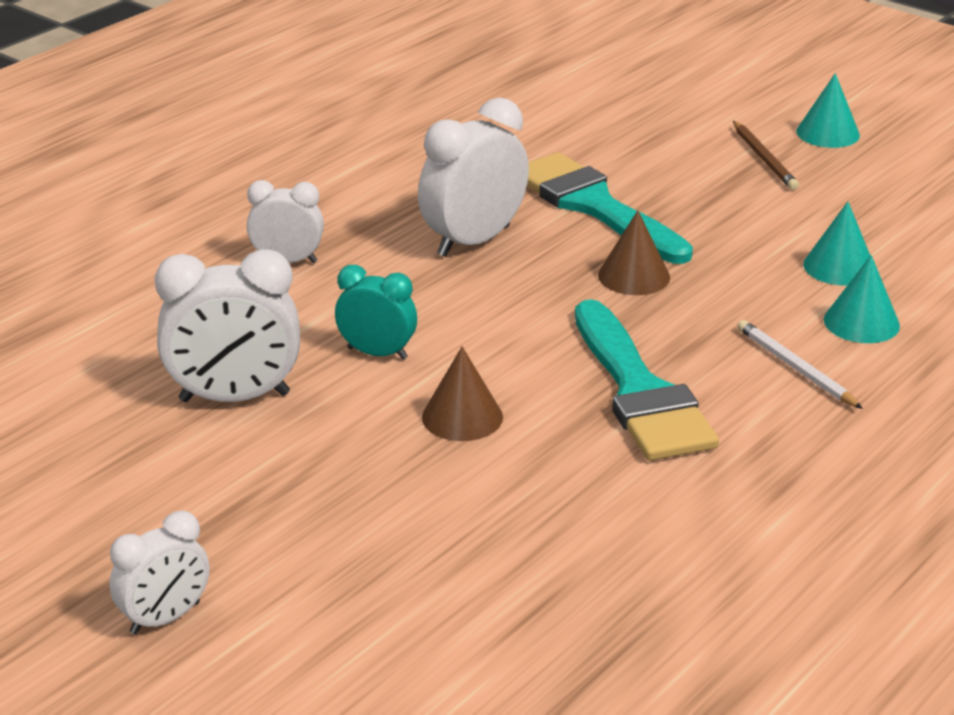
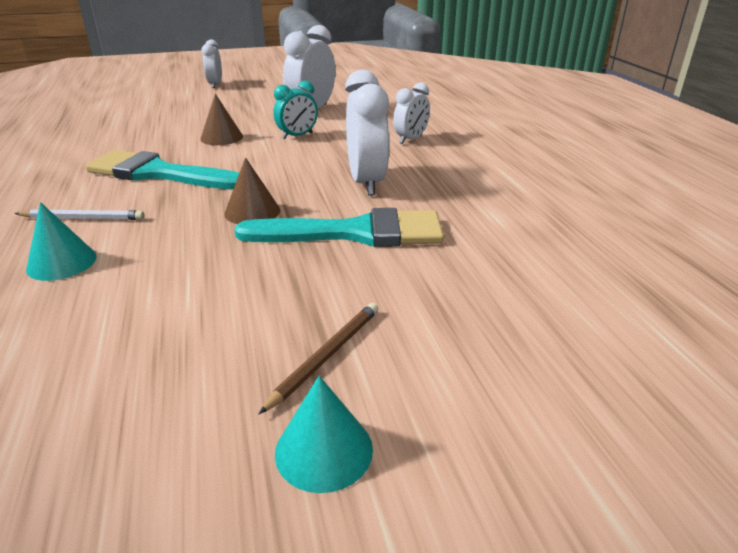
camera: 125 degrees right, 0 degrees up
(764, 158) = (325, 356): brown pencil -> brown pencil turned 105 degrees clockwise
(839, 267) = (121, 292): turquoise cone -> none

